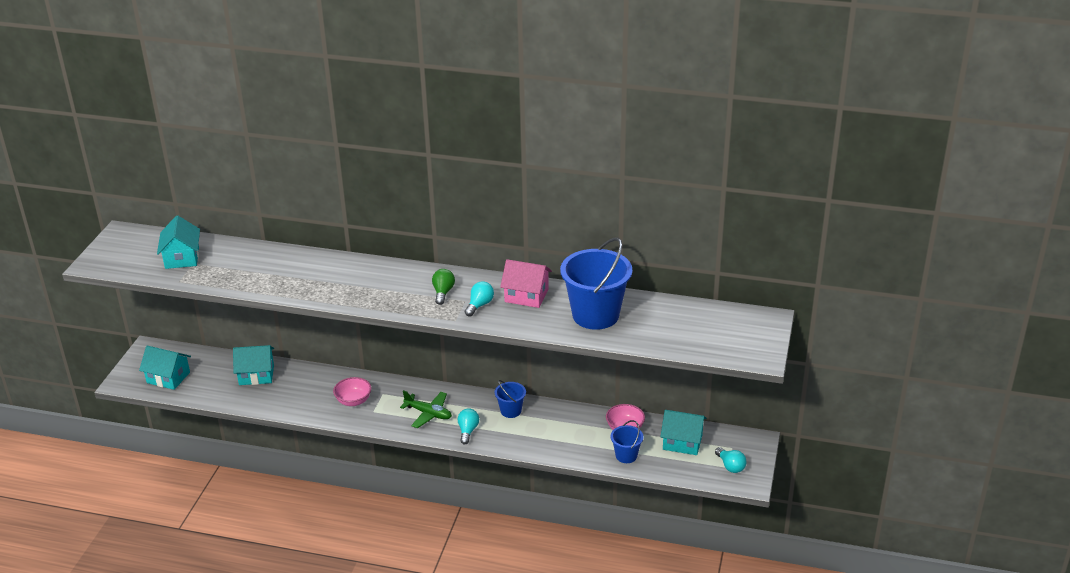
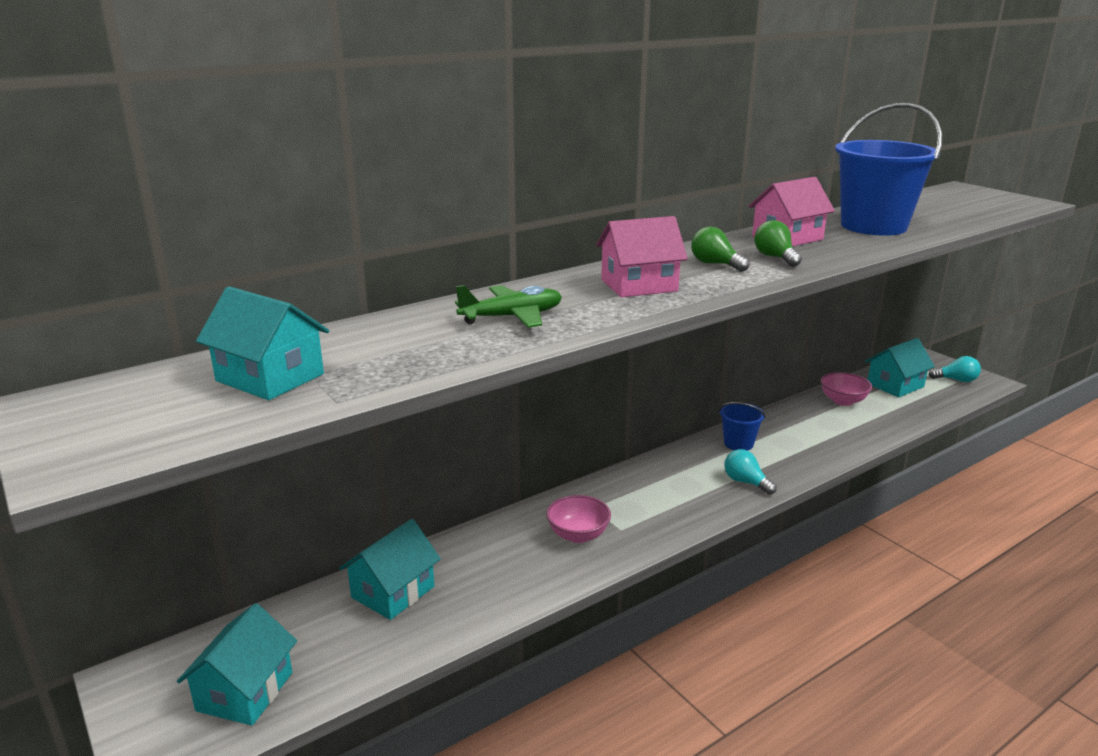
camera: 50 degrees left, 10 degrees down
(168, 377) = (245, 691): turquoise house -> turquoise house turned 45 degrees counterclockwise
(380, 285) = (639, 285): none -> pink house
(428, 414) = (678, 493): green plane -> green plane (512, 317)
(479, 305) = (775, 257): turquoise light bulb -> green light bulb
(626, 455) = (891, 416): blue bucket -> none

